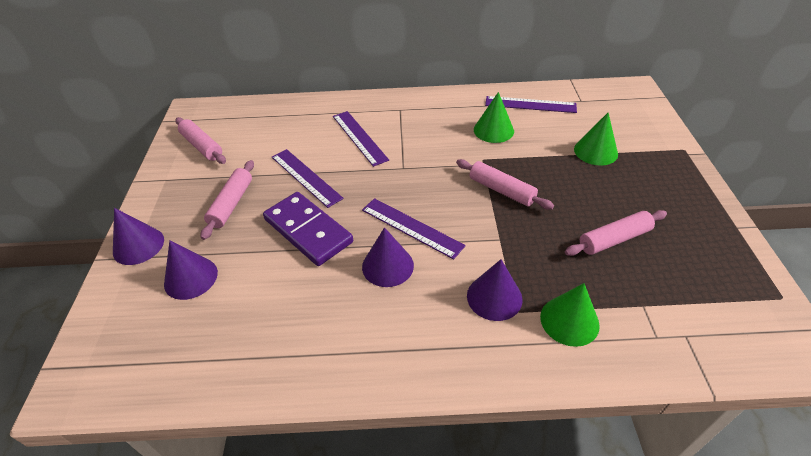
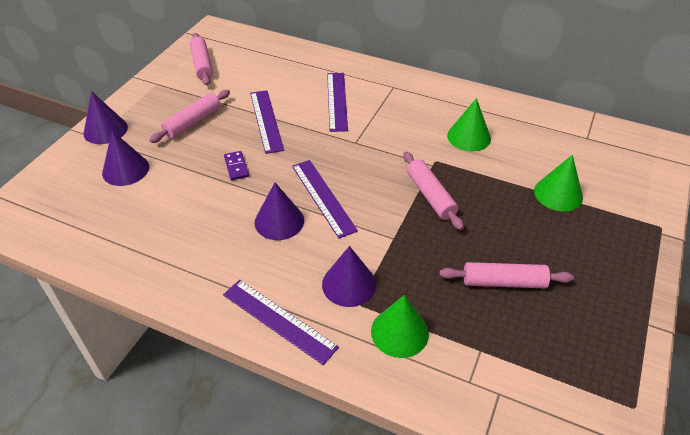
camera: 25 degrees right, 0 degrees up
(308, 231) = (236, 167): purple domino -> purple domino, size x0.43
(530, 104) = (528, 124): purple ruler -> purple ruler (279, 320)

